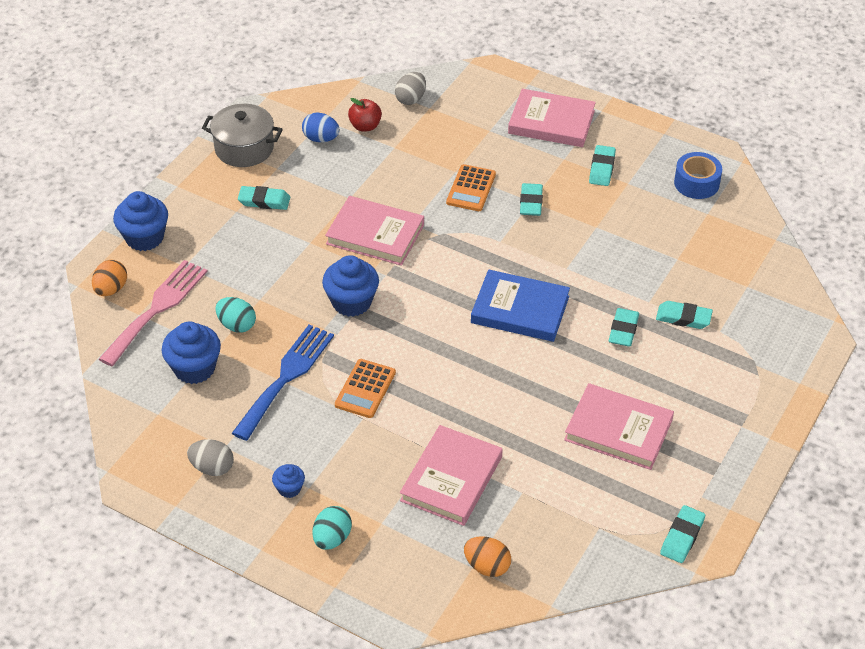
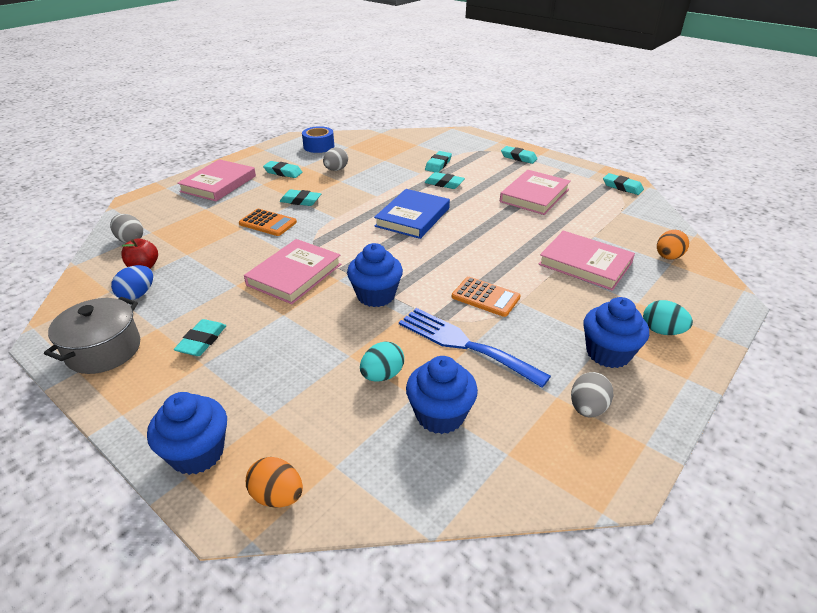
camera: 80 degrees left, 10 degrees down
(157, 309) = (332, 446): pink fork -> none
(289, 488) = (608, 353): blue cupcake -> blue cupcake, size x1.90
(627, 216) = (336, 170): none -> grey egg
(745, 410) = (518, 157): none -> turquoise eraser

